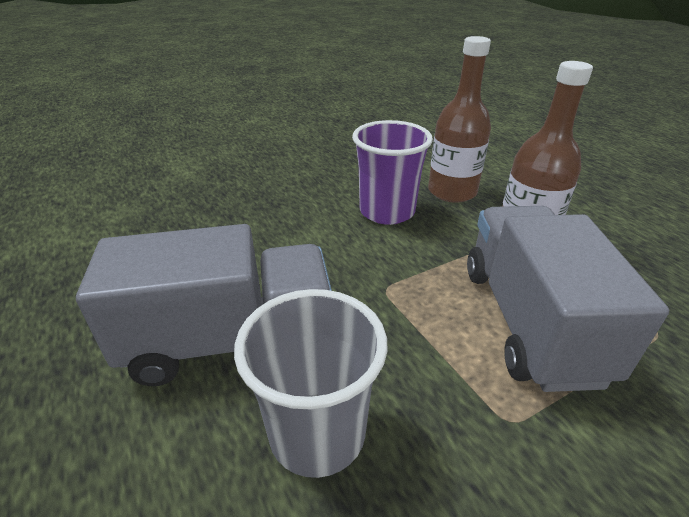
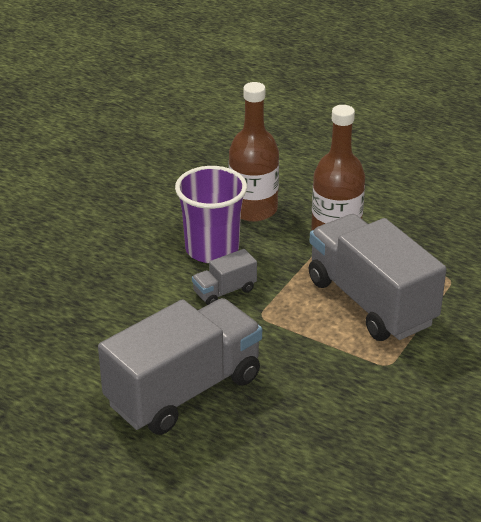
camera: 30 degrees left, 0 degrees up
(317, 433) = (286, 414): grey cup -> none
(367, 251) = (224, 291): none -> grey truck

